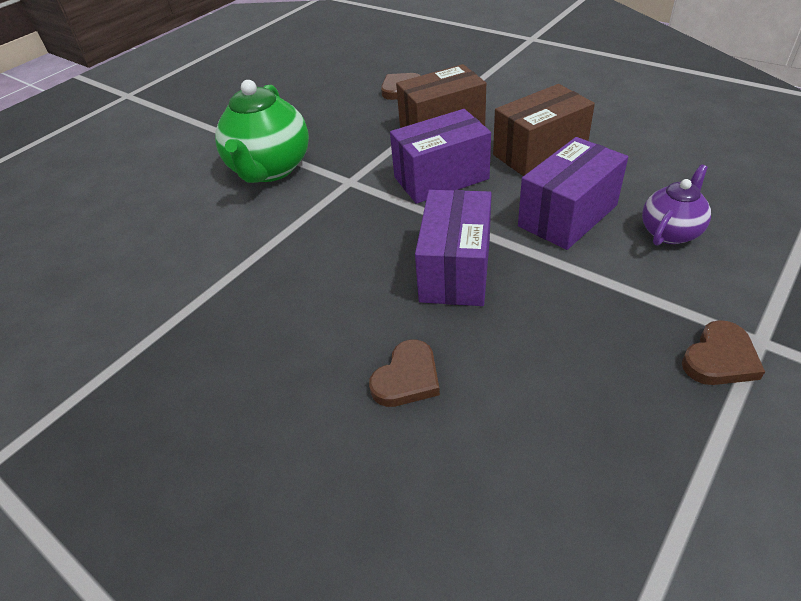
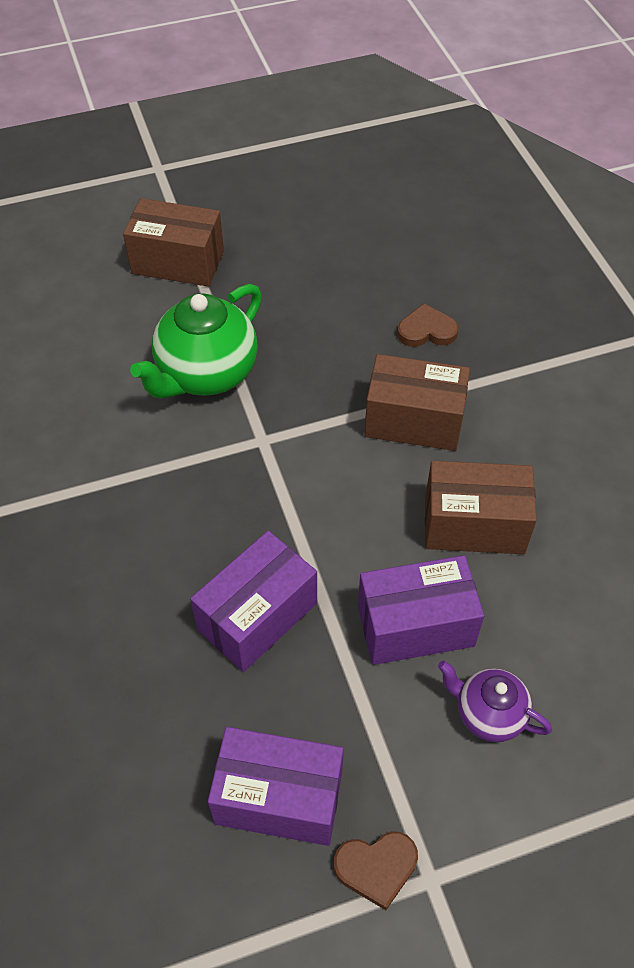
camera: 30 degrees right, 10 degrees up
(189, 129) = (178, 262): none -> brown box
(407, 378) = (124, 697): brown heart -> none
(441, 178) = (347, 494): purple box -> purple box (279, 798)
(670, 232) = (488, 714): purple teapot -> purple teapot turned 135 degrees counterclockwise

